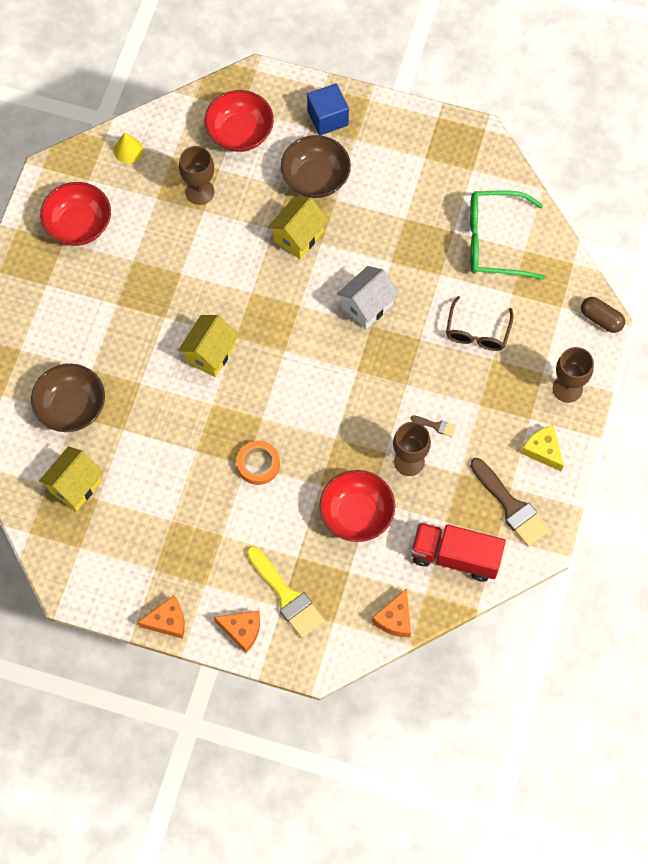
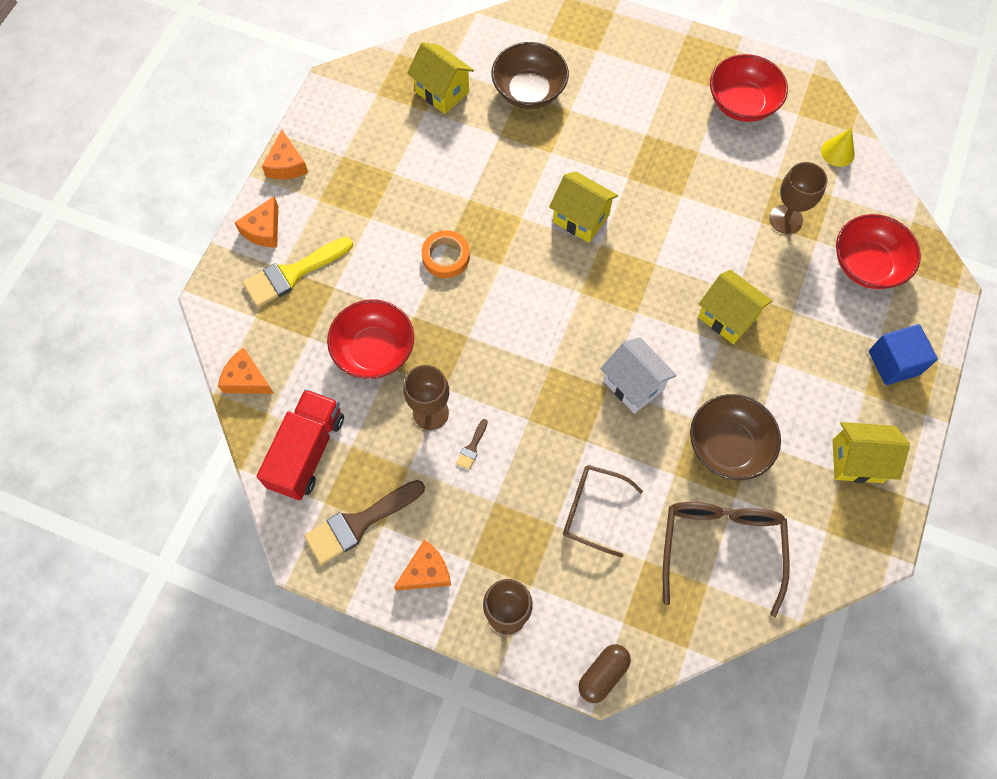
camera: 95 degrees right, 0 degrees up
(315, 178) = (808, 342): brown bowl -> brown bowl (728, 446)
(414, 147) = (857, 461): none -> yellow house
(494, 241) = (720, 546): green glasses -> brown glasses
(543, 450) = (426, 571): yellow cheese -> orange cheese

